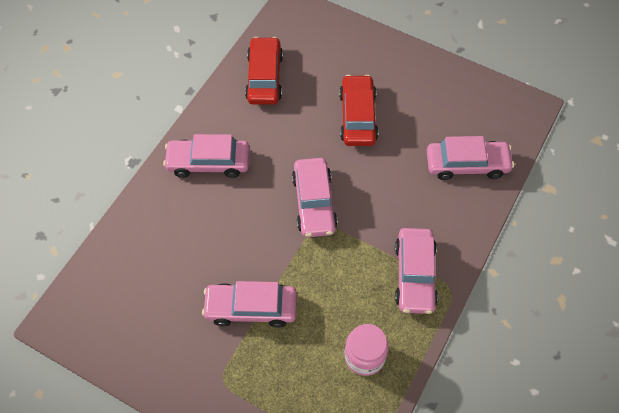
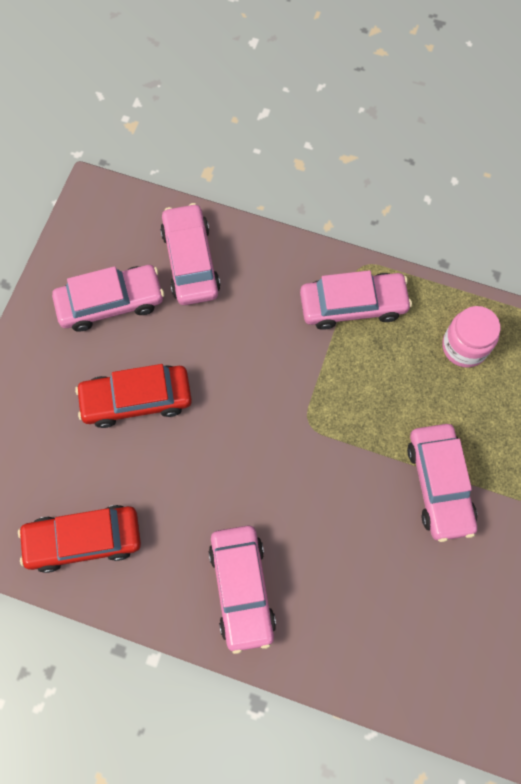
camera: 100 degrees left, 10 degrees up
(314, 203) = (279, 435): pink car -> pink car (110, 303)

